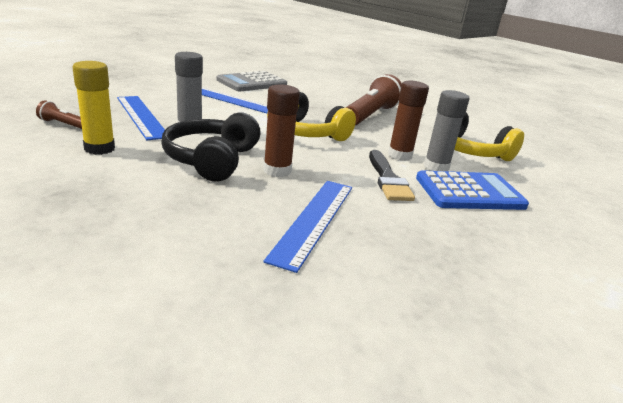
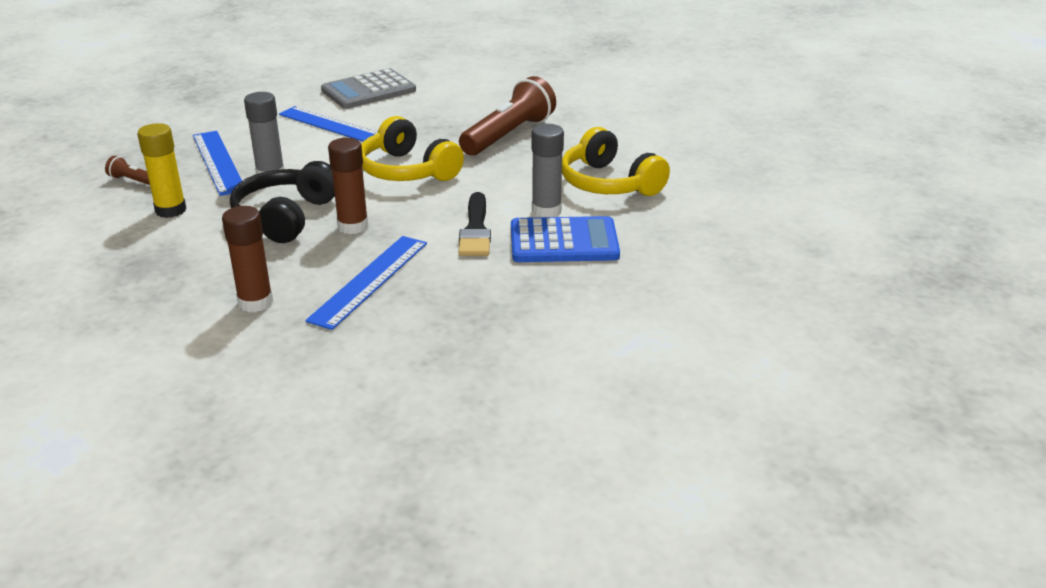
camera: 10 degrees right, 5 degrees up
(400, 155) = (510, 196): brown glue stick -> brown glue stick (255, 302)

